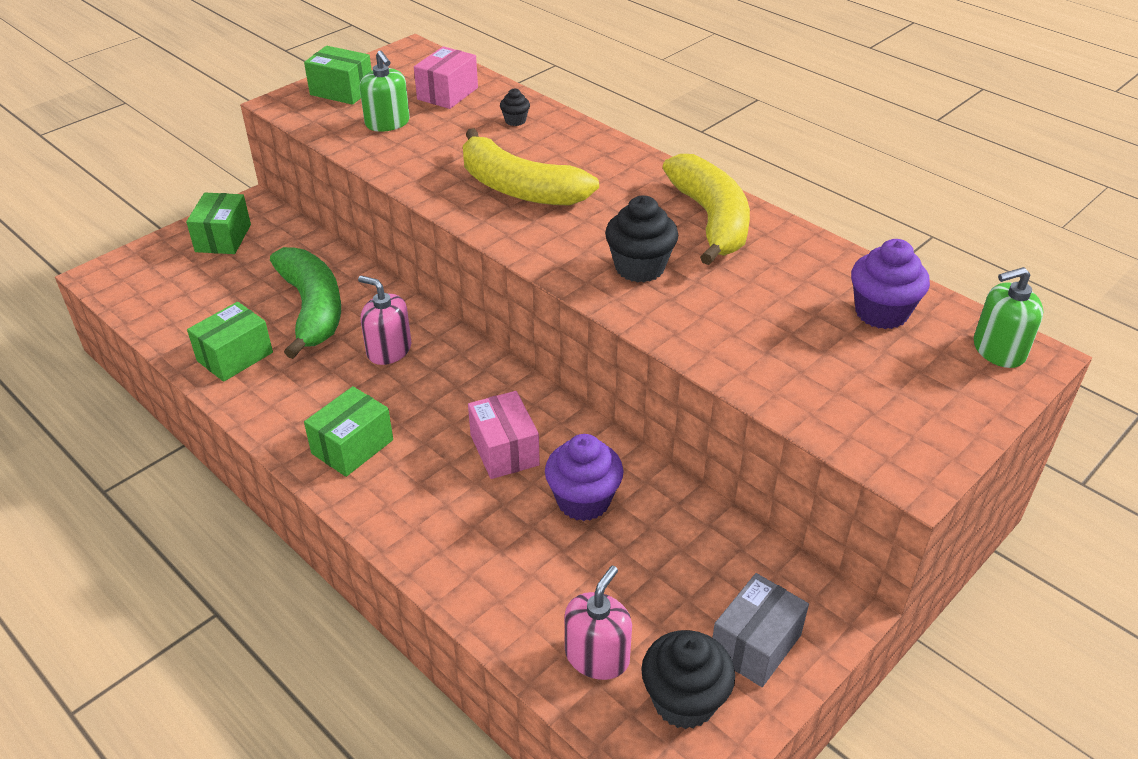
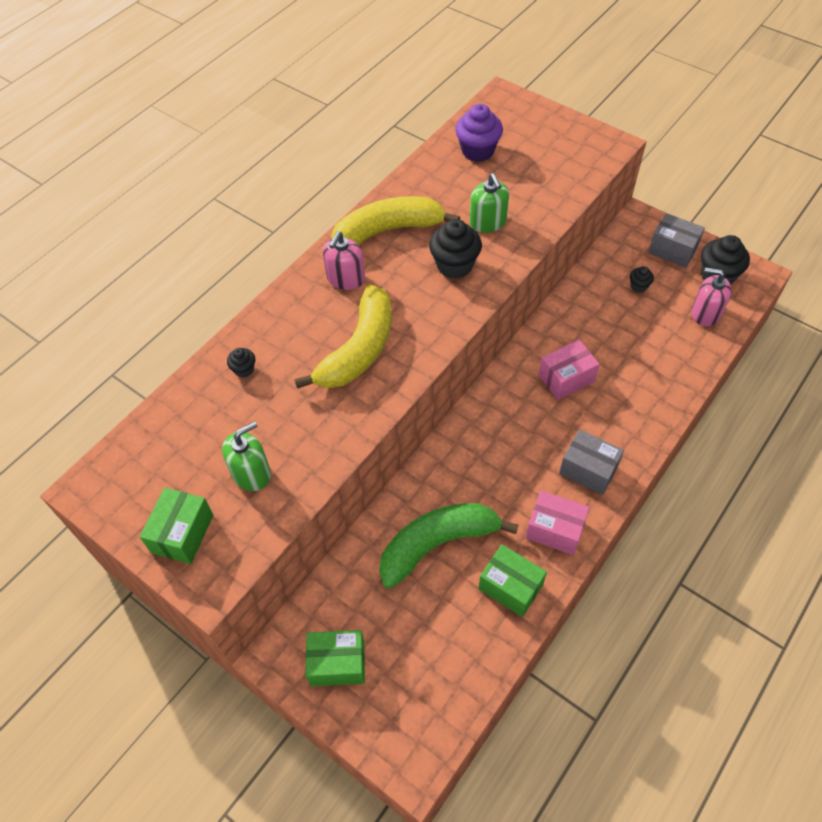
camera: 95 degrees left, 15 degrees up
(352, 446) = (588, 470): green box -> grey box
(389, 350) = (479, 472): pink soap dispenser -> pink soap dispenser (346, 278)
(447, 93) = (190, 433): pink box -> pink box (555, 530)
(583, 501) = (597, 331): purple cupcake -> none
(670, 573) = (638, 286): none -> black cupcake
(998, 350) = (501, 107): green soap dispenser -> green soap dispenser (488, 222)

